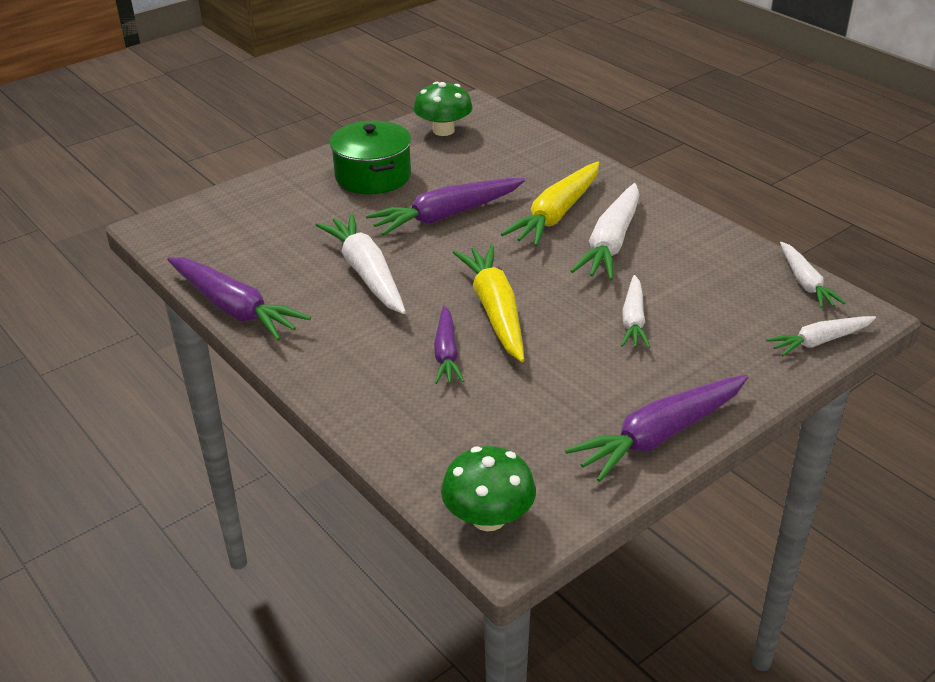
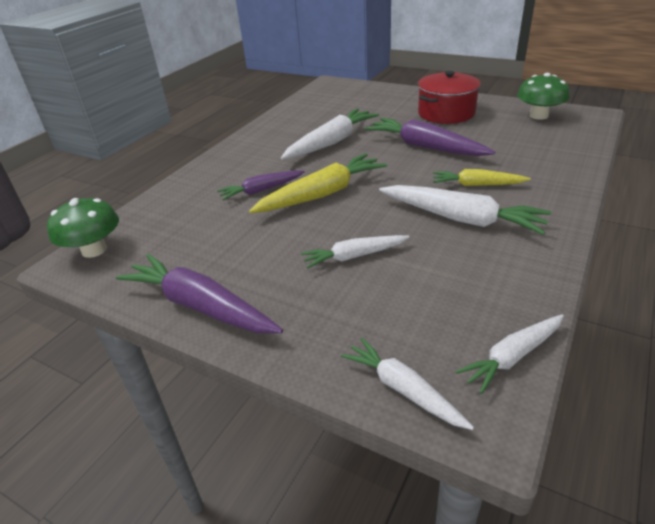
camera: 70 degrees right, 0 degrees up
(234, 308) = (269, 121): purple carrot -> none
(373, 176) = (446, 113): green pot -> red pot
(556, 214) = (477, 185): yellow carrot -> yellow carrot, size x0.61
(611, 243) = (461, 219): white carrot -> white carrot turned 150 degrees counterclockwise

